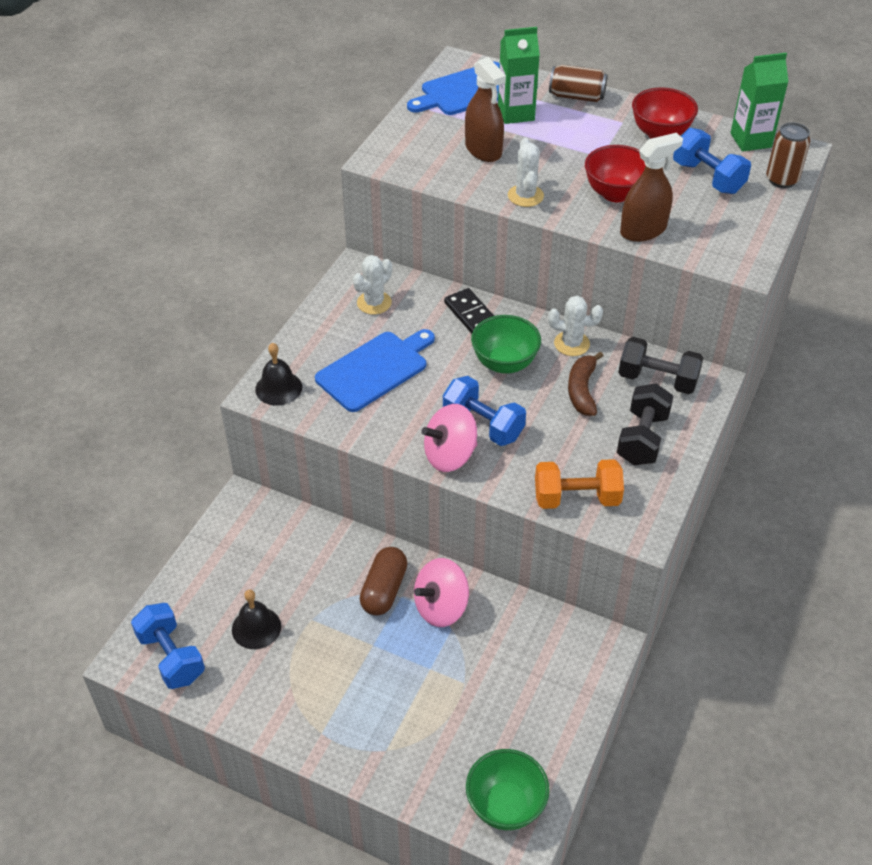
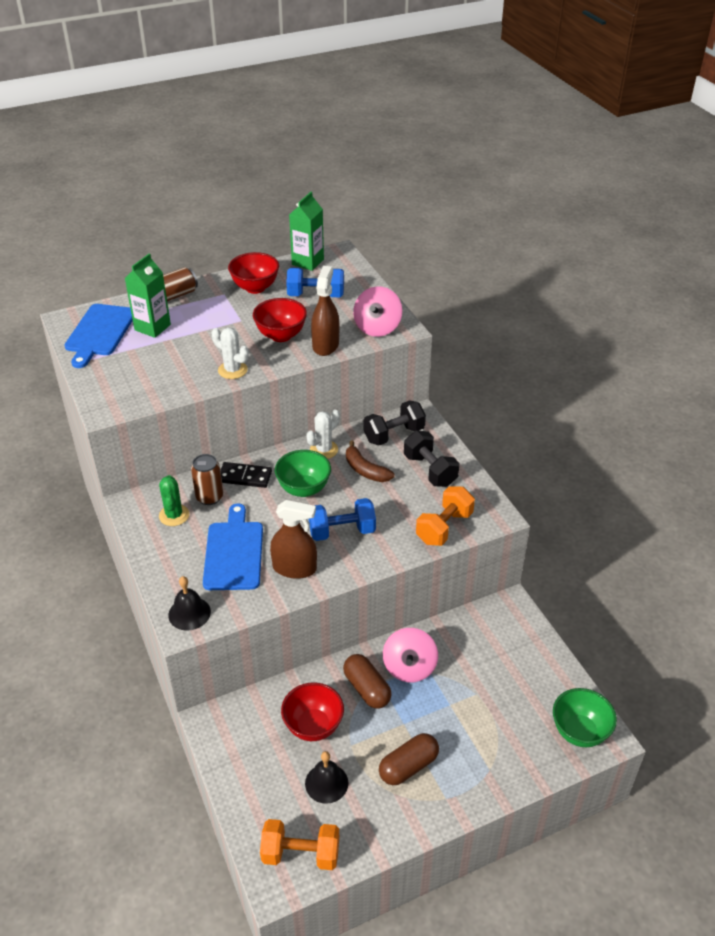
camera: 50 degrees left, 5 degrees down
(171, 657) = (301, 854): blue dumbbell -> orange dumbbell
(305, 577) = (313, 726): none -> red bowl
(329, 680) = (408, 766): none -> brown capsule
(374, 303) = (174, 515): white cactus -> green cactus
(450, 455) = (349, 563): pink spinning top -> pink spinning top (377, 327)
(483, 150) = (165, 361): brown spray bottle -> brown spray bottle (294, 568)
(782, 180) = (353, 273): brown can -> brown can (209, 497)

